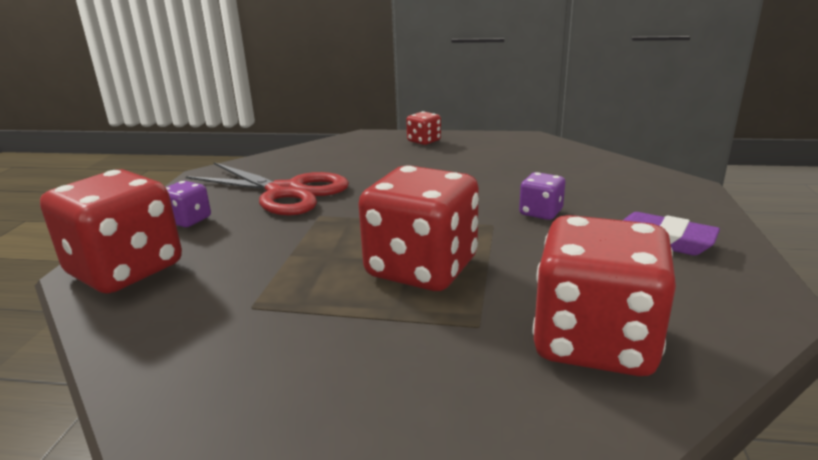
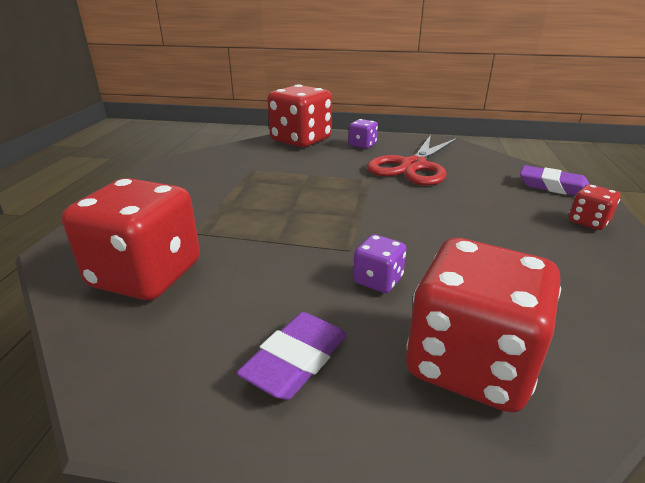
camera: 90 degrees right, 5 degrees up
(356, 143) = (553, 186): none -> purple eraser
(421, 268) = (276, 215): red dice -> red dice (469, 363)

